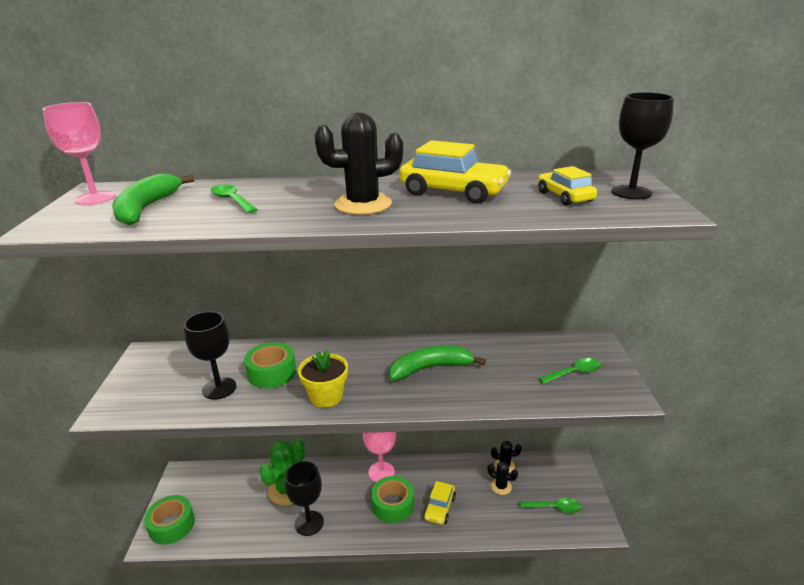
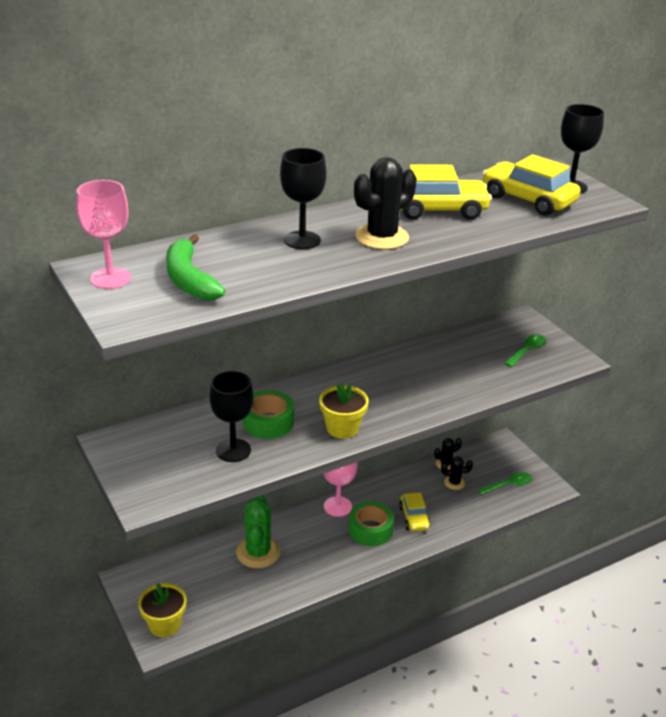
camera: 30 degrees left, 5 degrees up
(172, 525) = (164, 624): green tape -> yellow flower pot
(232, 200) = (257, 255): green spoon -> none
(309, 523) = (304, 572): black goblet -> black goblet (302, 240)
(430, 368) = (409, 379): green banana -> none
(564, 196) = (528, 200): yellow car -> yellow car, size x1.67

